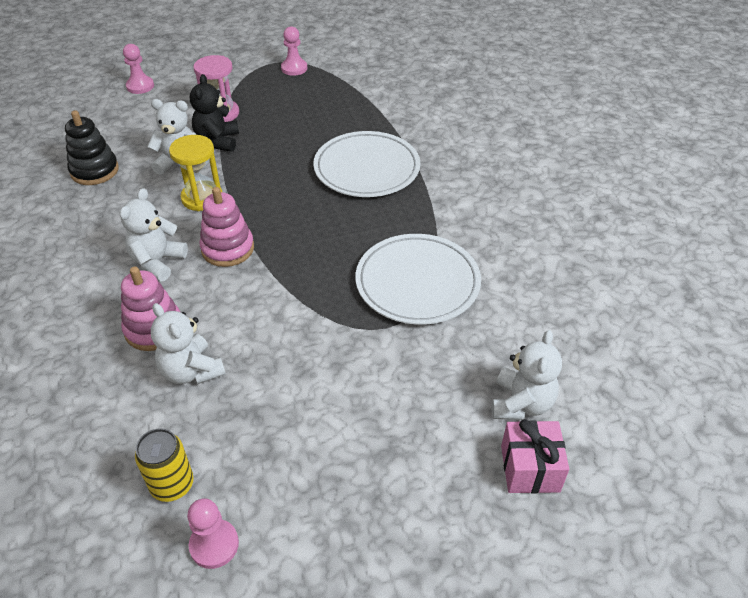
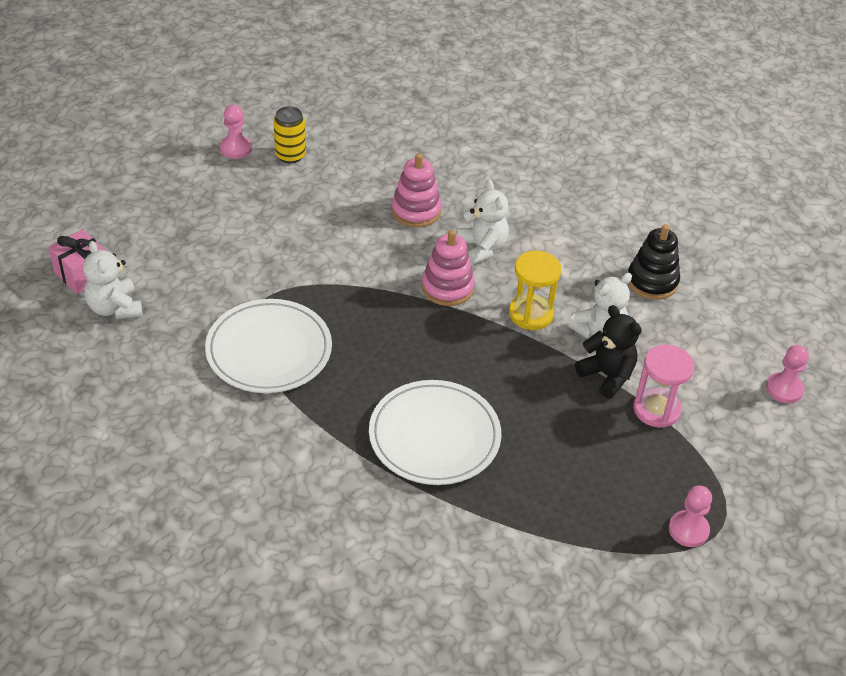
camera: 135 degrees right, 0 degrees up
(191, 371) = (356, 204): white teddy bear -> none

